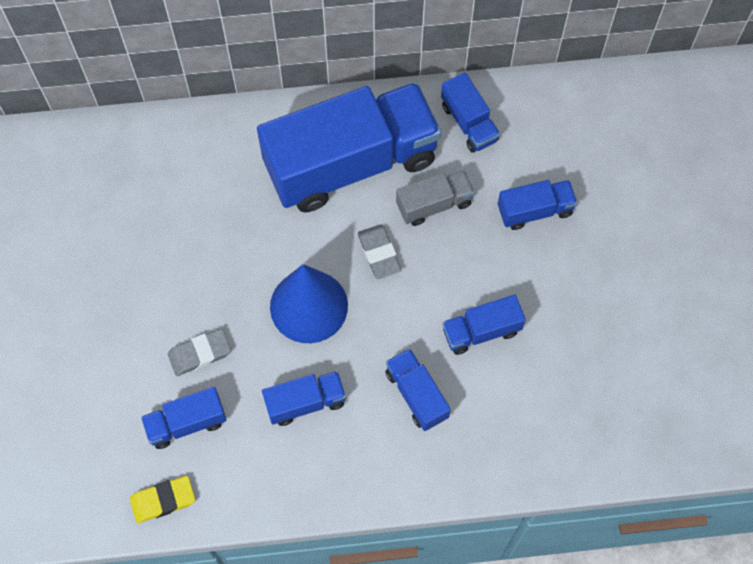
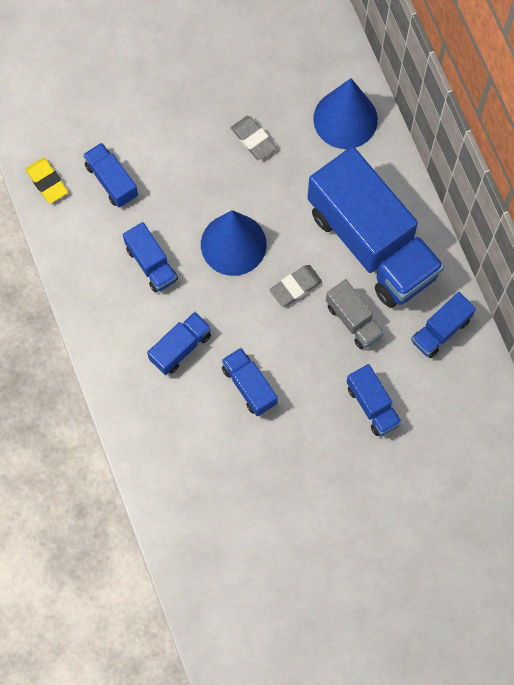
camera: 75 degrees right, 5 degrees up
(197, 151) = (345, 119): none -> blue cone
(200, 354) = (170, 173): grey eraser -> grey eraser (253, 139)

